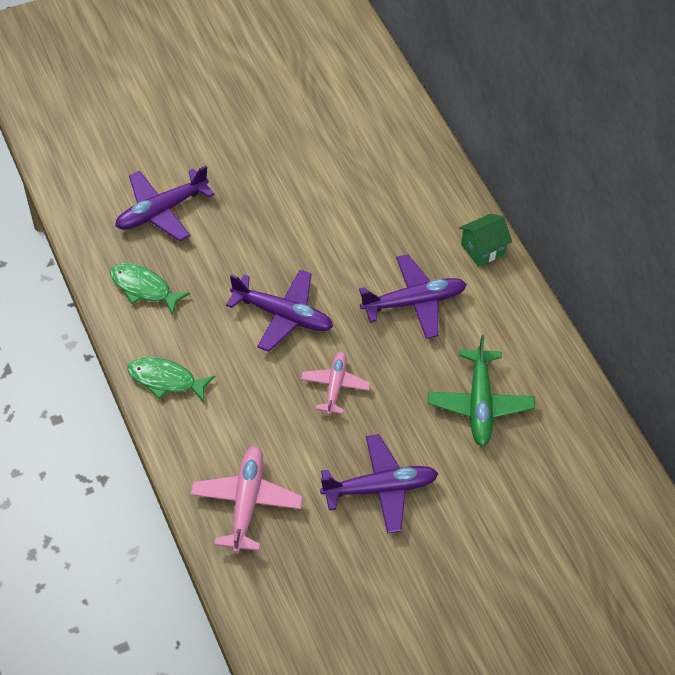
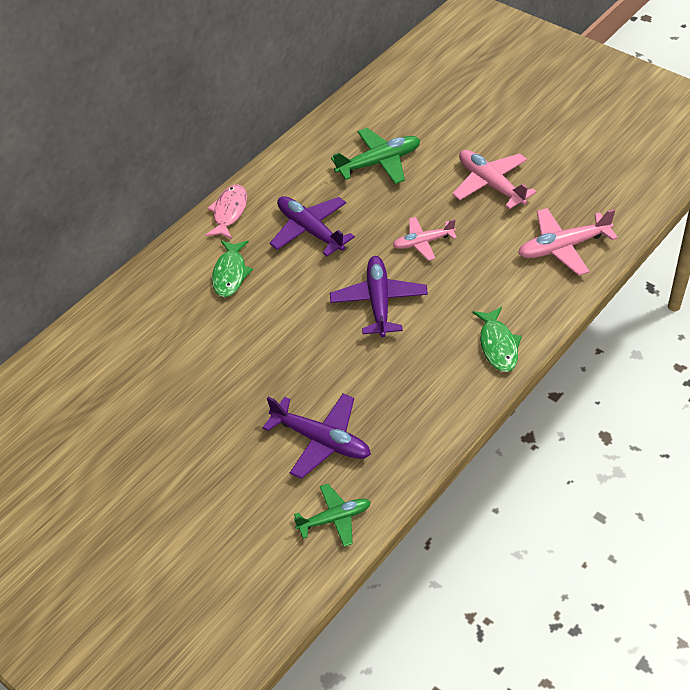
camera: 110 degrees left, 5 degrees down
(83, 190) = (335, 518): none -> green plane
(144, 288) = (417, 408): green fish -> green fish (230, 274)
(380, 488) = (490, 184): purple plane -> pink plane
(483, 249) = (229, 212): green house -> pink fish

